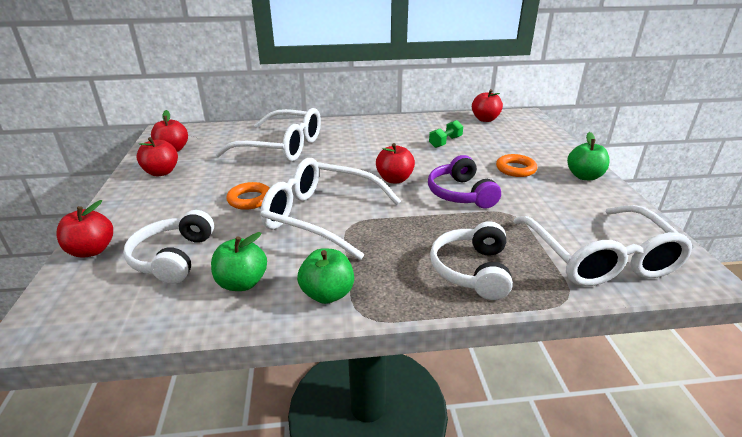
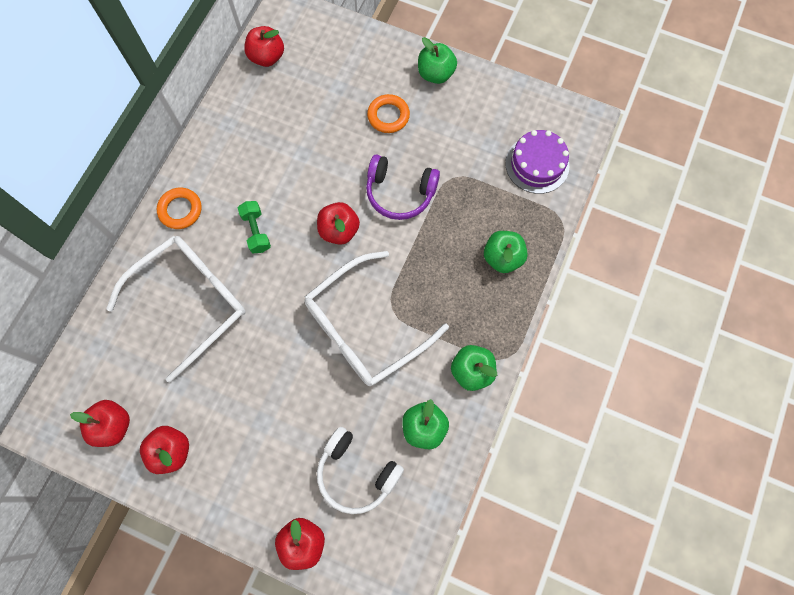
camera: 60 degrees left, 40 degrees up
(250, 199) = (294, 378): orange ring -> orange ring (180, 210)
(445, 142) = (293, 135): green dumbbell -> green dumbbell (256, 231)
(472, 270) = (502, 258): white headphones -> green apple
(599, 257) = (537, 164): white glasses -> purple cake

